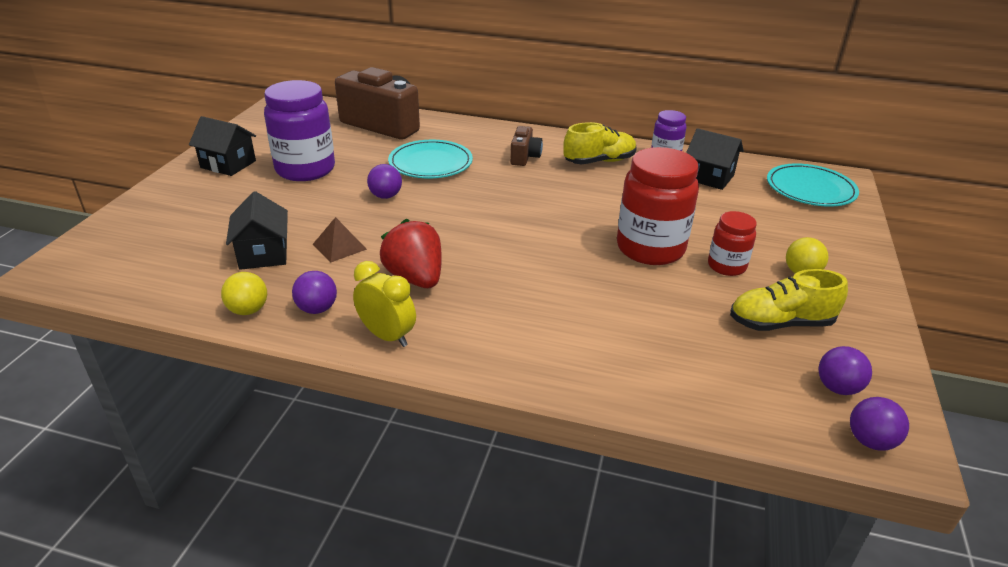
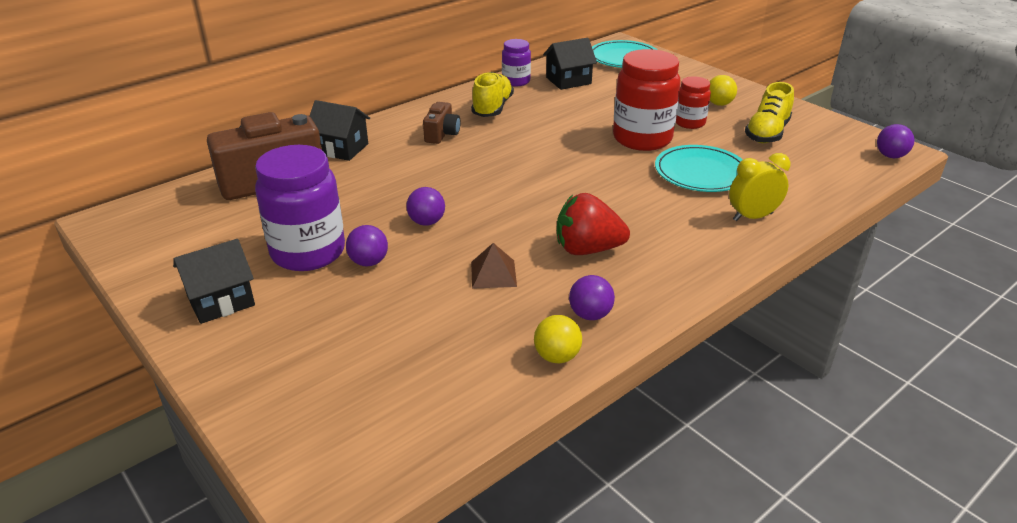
camera: 55 degrees left, 0 degrees up
(263, 254) = (459, 323): black house -> black house (341, 148)
(387, 336) = (662, 289): yellow clock -> yellow clock (752, 217)
(430, 163) = (392, 180): turquoise plate -> turquoise plate (701, 173)
(524, 157) = (442, 134): brown camera -> brown camera turned 60 degrees clockwise
(837, 388) = (840, 144): purple ball -> purple ball (369, 262)

